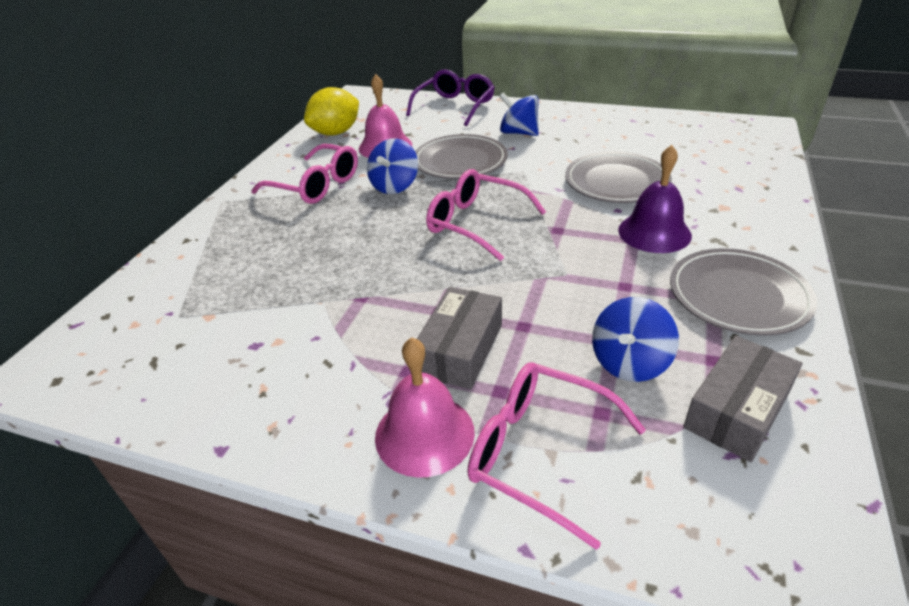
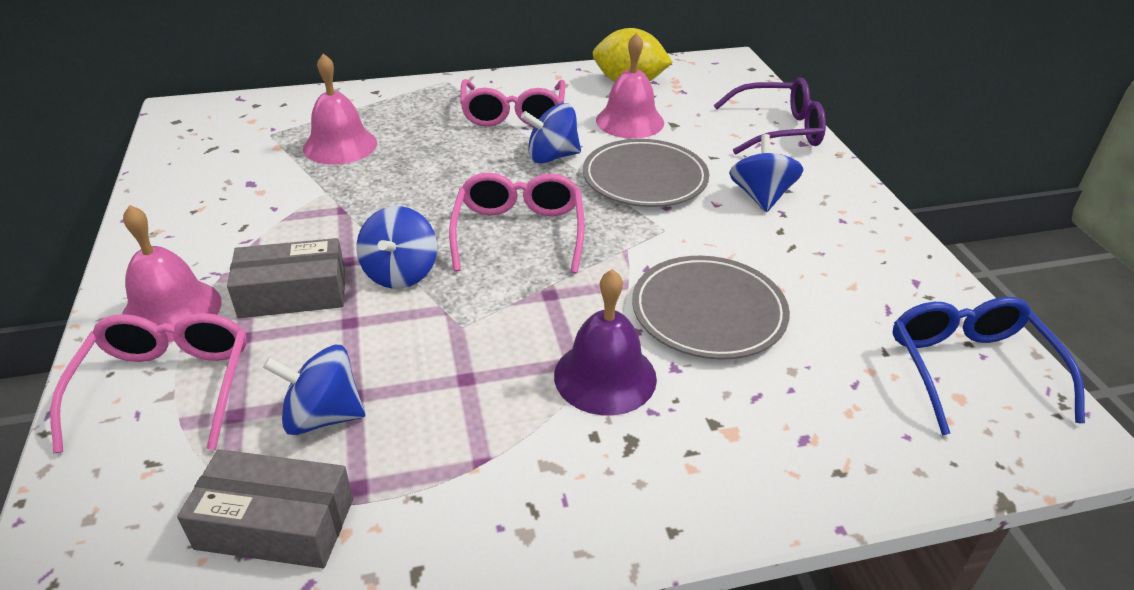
camera: 55 degrees right, 0 degrees up
(255, 278) = (340, 145): none -> pink bell
(480, 287) = (400, 273): none -> blue spinning top
(708, 131) = (969, 369): none -> blue glasses
(738, 295) = (506, 487): grey plate -> none

